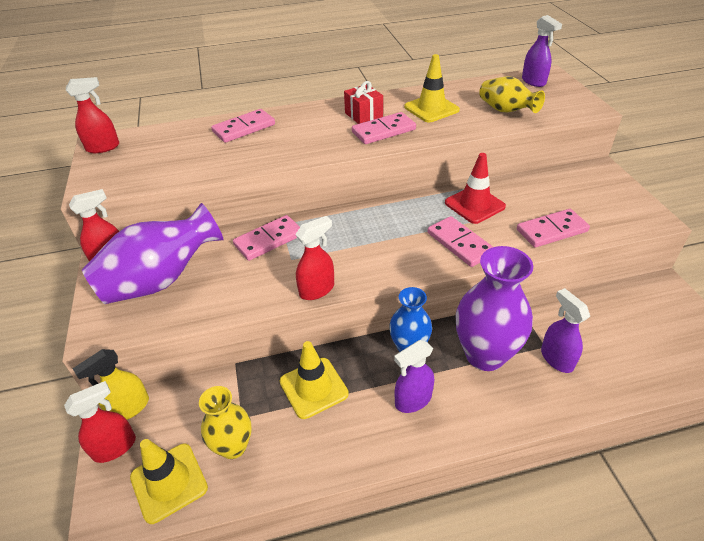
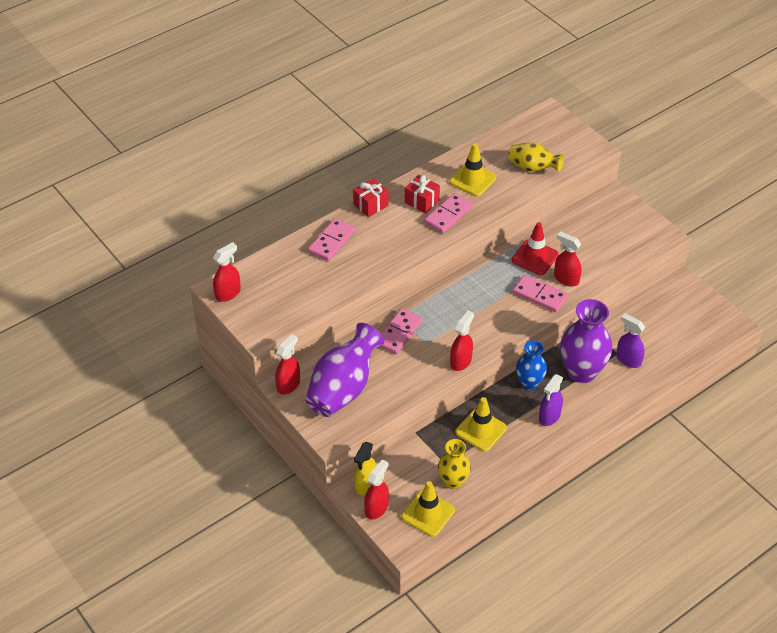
camera: 25 degrees left, 5 degrees up
(309, 109) = (371, 205): none -> red gift
(502, 234) = (566, 279): none -> red spray bottle
(533, 81) = (540, 125): purple spray bottle -> none
(551, 230) = (598, 265): pink domino -> none

